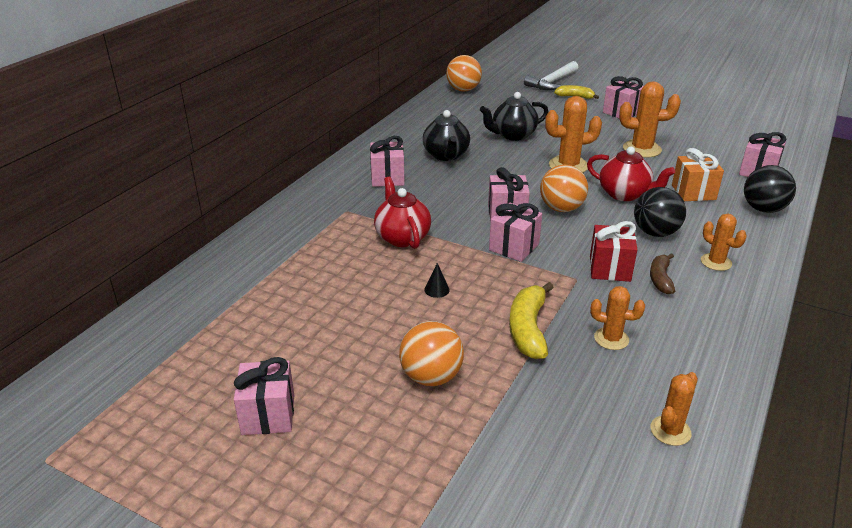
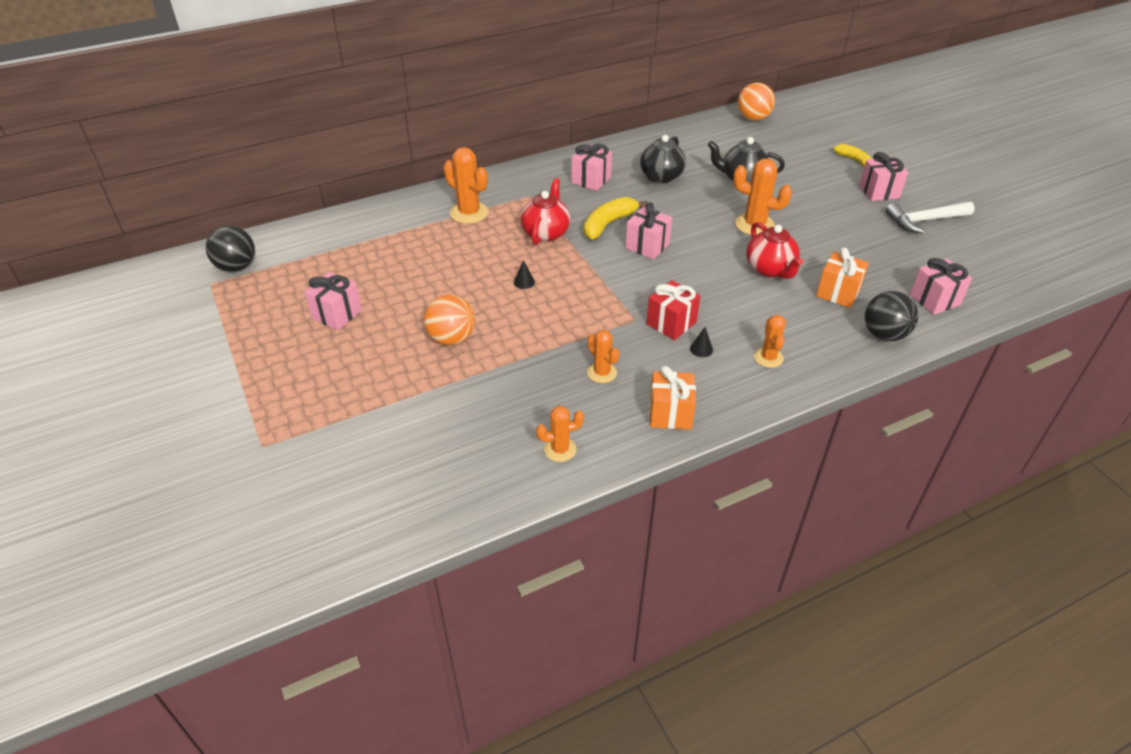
camera: 35 degrees right, 10 degrees up
(514, 247) = (618, 275): pink gift -> none
(528, 329) = (552, 338): yellow banana -> yellow banana (608, 224)
(552, 82) = (850, 137): white hammer -> white hammer (924, 221)
(561, 208) = (697, 259): orange ball -> none
(641, 149) = (846, 235): orange cactus -> orange cactus (469, 213)
(655, 233) = (750, 312): black ball -> black ball (236, 267)
(660, 279) = (701, 349): brown banana -> black cone
(711, 345) = (670, 414): none -> orange gift

